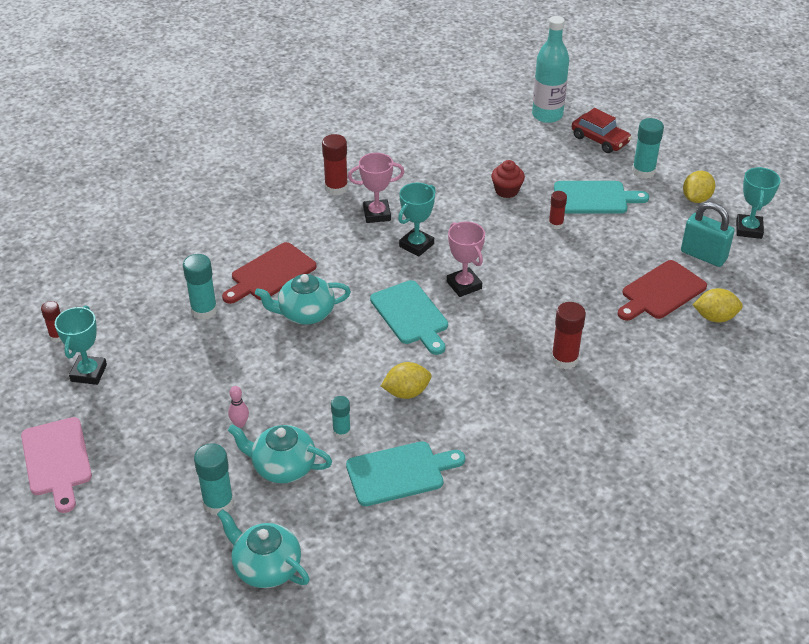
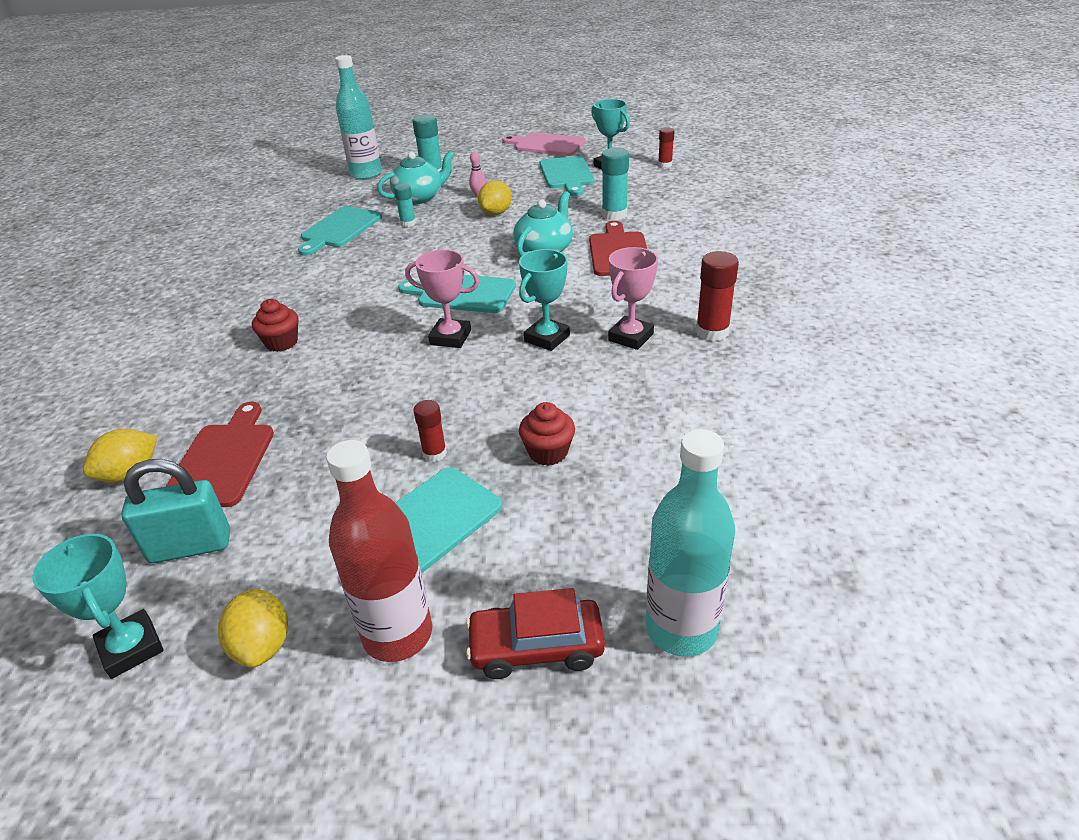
camera: 135 degrees right, 5 degrees down
(136, 391) = (566, 175): none -> turquoise cutting board
(266, 567) = (366, 174): turquoise teapot -> turquoise bottle
(406, 392) = (393, 258): yellow lemon -> yellow lemon (496, 213)
(416, 245) = (547, 338): turquoise trophy -> turquoise trophy turned 45 degrees clockwise
(564, 359) = (281, 343): red glue stick -> red cupcake
(643, 171) = (397, 634): turquoise glue stick -> red bottle

